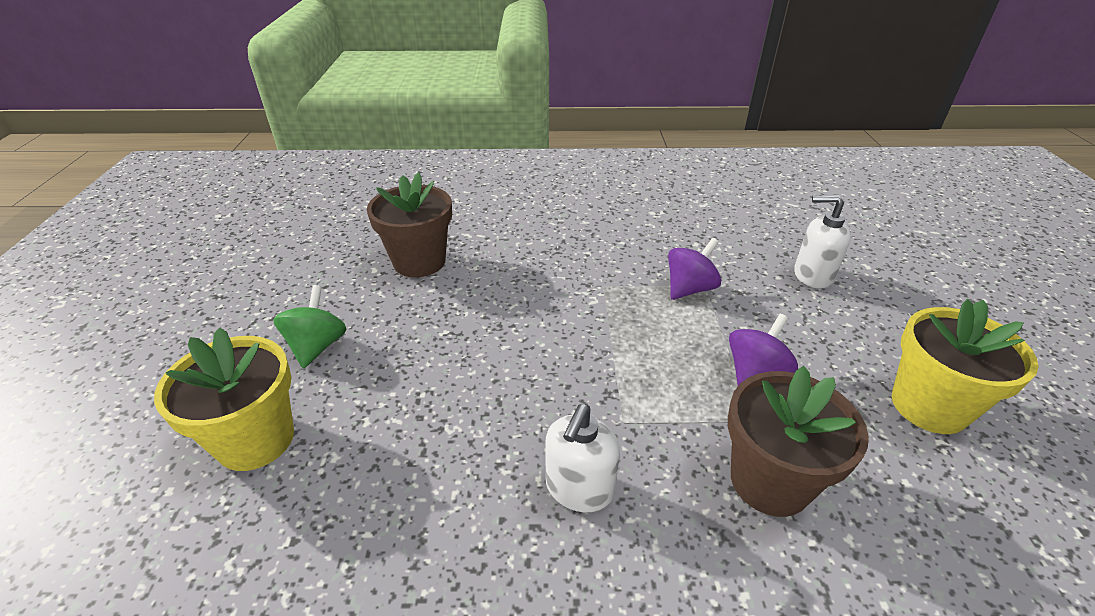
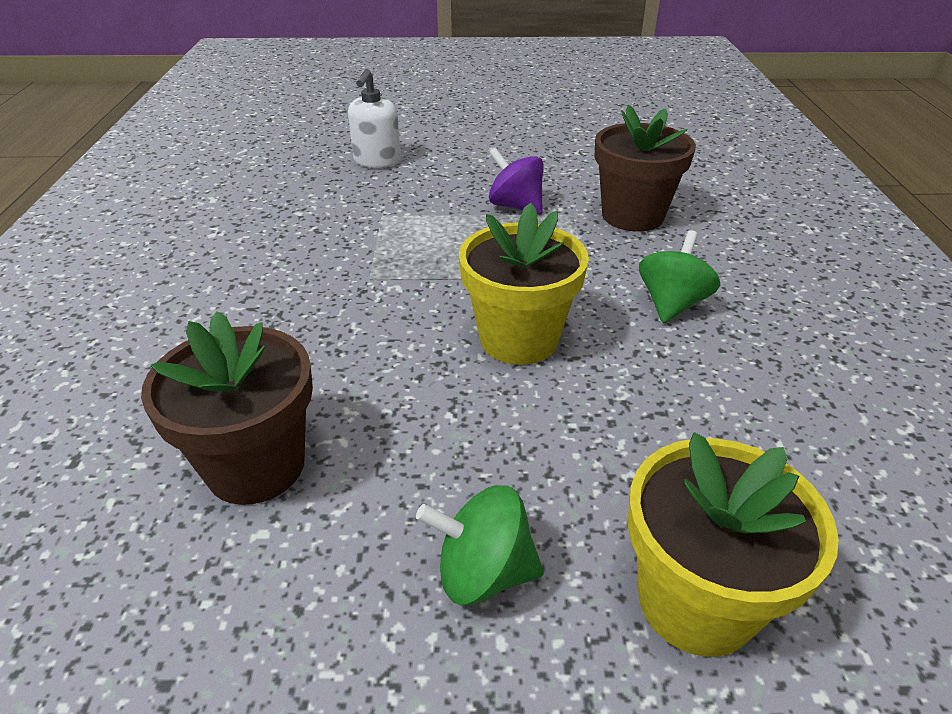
camera: 90 degrees left, 0 degrees up
(579, 488) = (672, 304): white soap dispenser -> green spinning top
(689, 289) = (386, 224): purple spinning top -> none
(929, 406) = (544, 148): yellow flower pot -> yellow flower pot (519, 339)

